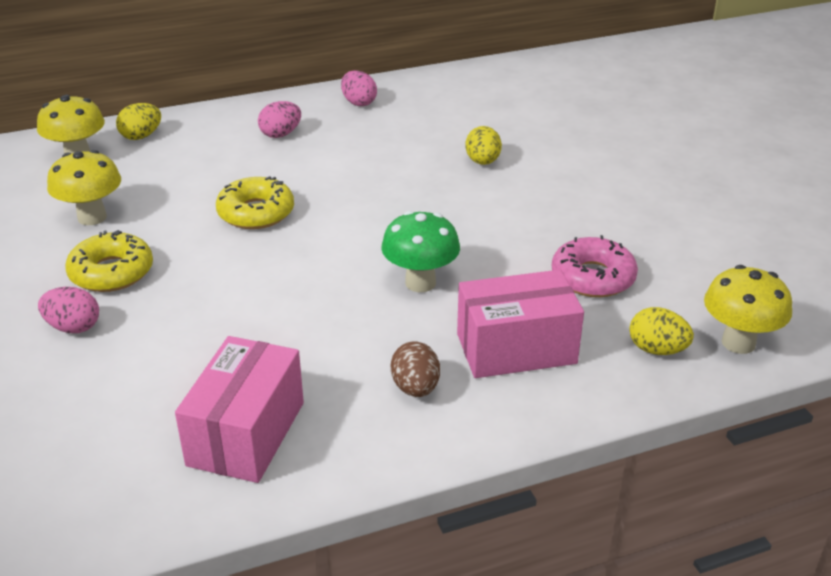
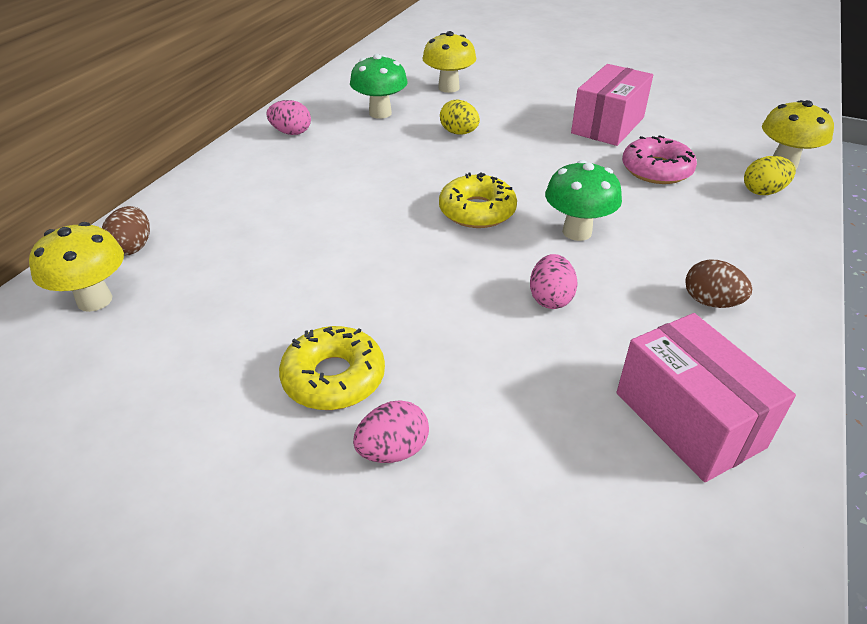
camera: 45 degrees left, 5 degrees up
(92, 217) = (218, 344): yellow mushroom -> yellow mushroom (448, 88)
(141, 136) = (133, 247): yellow egg -> brown egg
(256, 213) = (366, 252): yellow donut -> yellow donut (477, 211)
(281, 134) = (270, 183): pink egg -> pink egg (550, 299)
(451, 117) = (380, 113): none -> green mushroom
(516, 349) = (706, 237): pink box -> pink box (608, 125)

